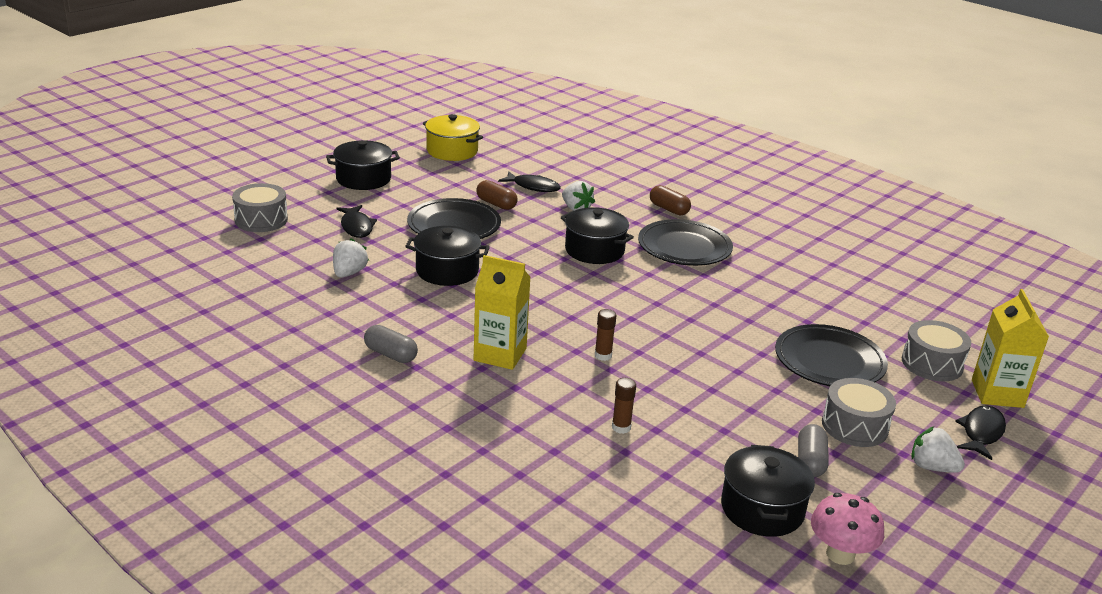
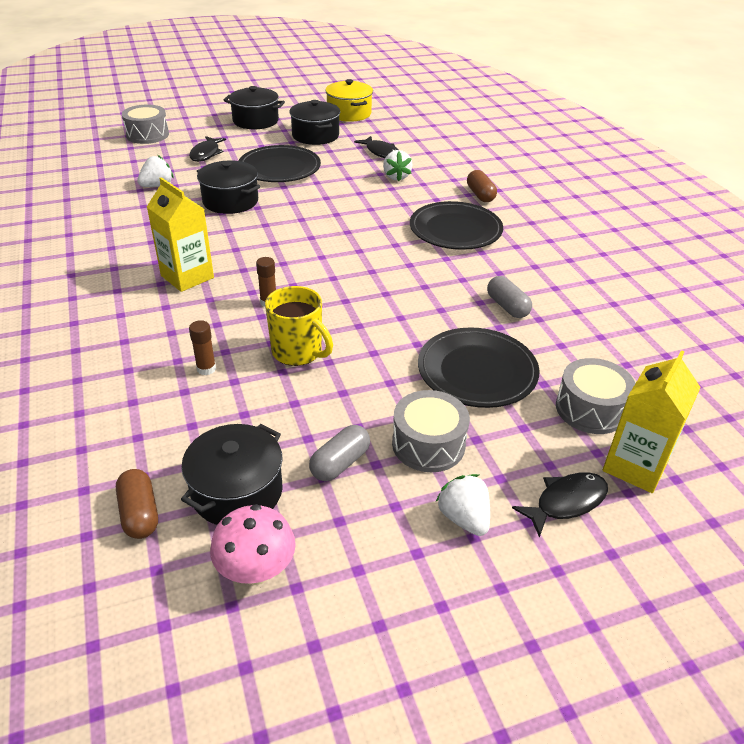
camera: 30 degrees right, 10 degrees up
(390, 354) = (107, 253): grey capsule -> grey capsule (507, 307)
(496, 204) = (334, 159): brown capsule -> brown capsule (139, 513)
(594, 250) = (370, 213): black pot -> black pot (315, 135)
(679, 389) = (298, 352): none -> yellow mug

